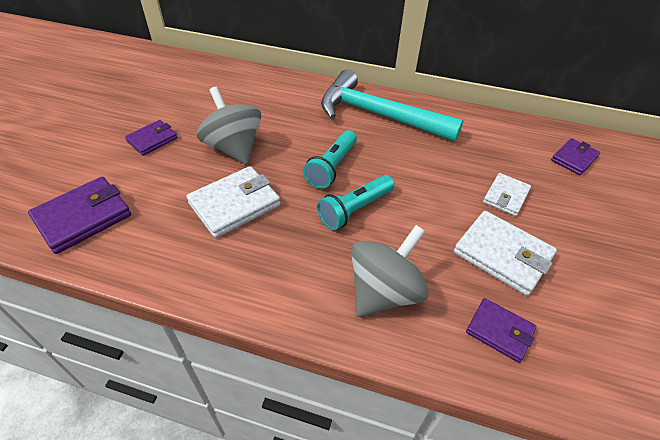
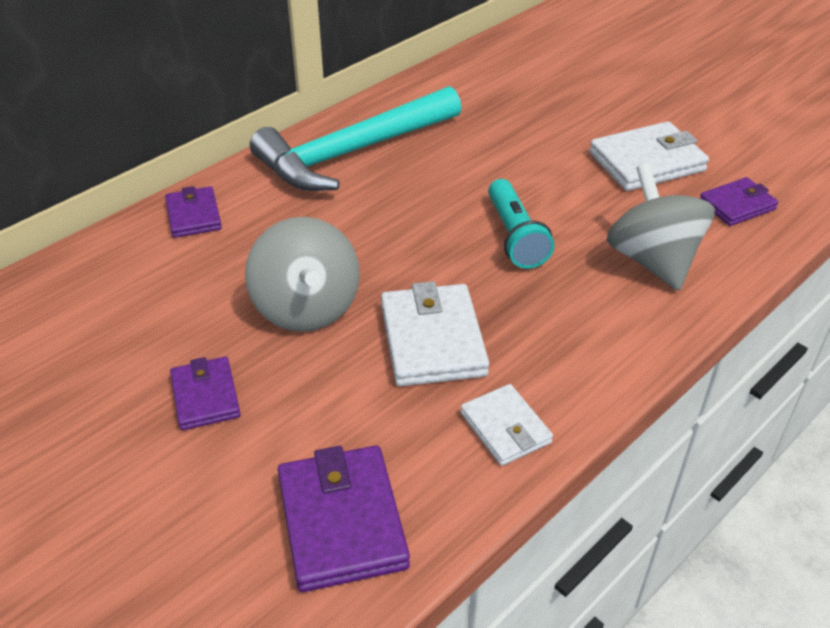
camera: 60 degrees left, 5 degrees down
(233, 147) = (306, 308): grey spinning top -> grey spinning top turned 105 degrees counterclockwise
(332, 167) = (424, 228): turquoise flashlight -> none
(505, 196) = (568, 123): white wallet -> white wallet (505, 428)
(574, 159) = (543, 57): purple wallet -> purple wallet (194, 215)

